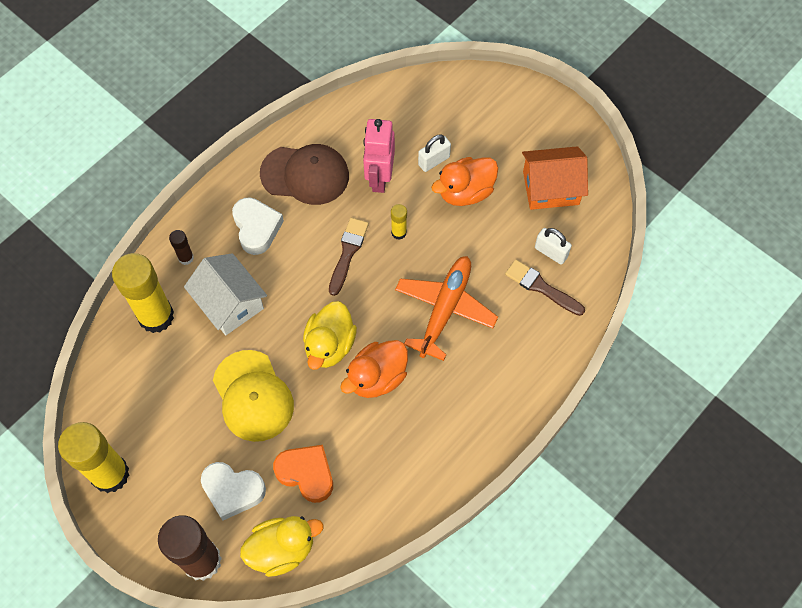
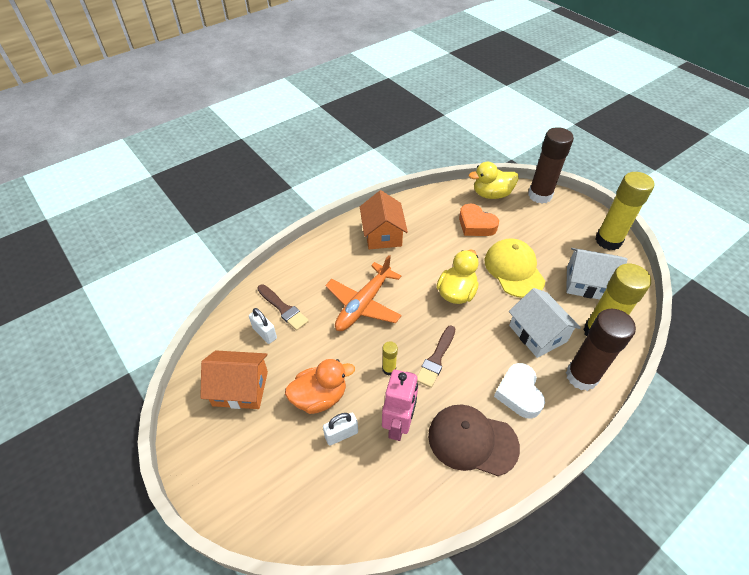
camera: 170 degrees left, 15 degrees down
(156, 389) = (587, 283): none -> white house
(186, 258) = (581, 376): brown glue stick -> brown glue stick, size x2.26
(233, 491) = (524, 223): white heart -> none
(377, 377) = (423, 268): orange duck -> none
(443, 430) = (382, 234): none -> orange house

